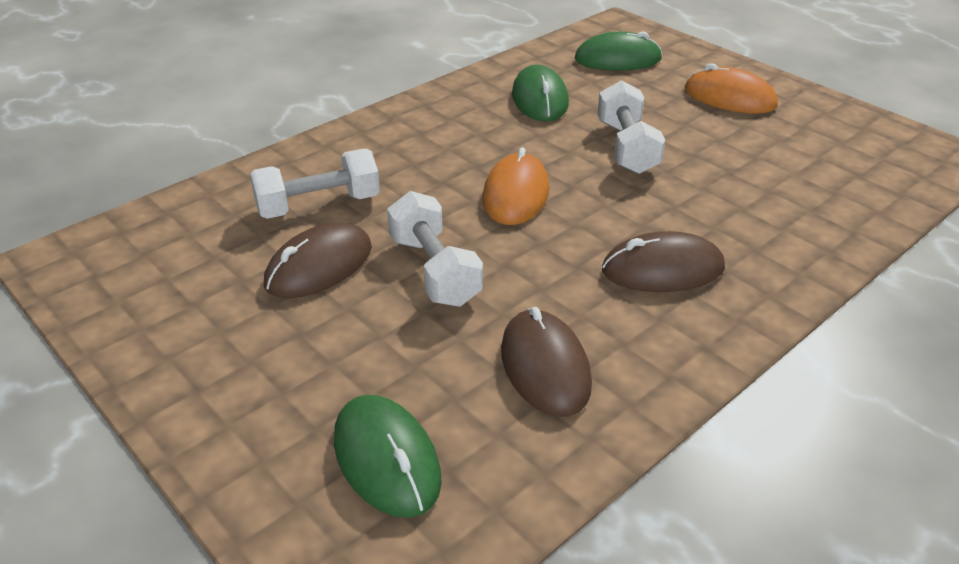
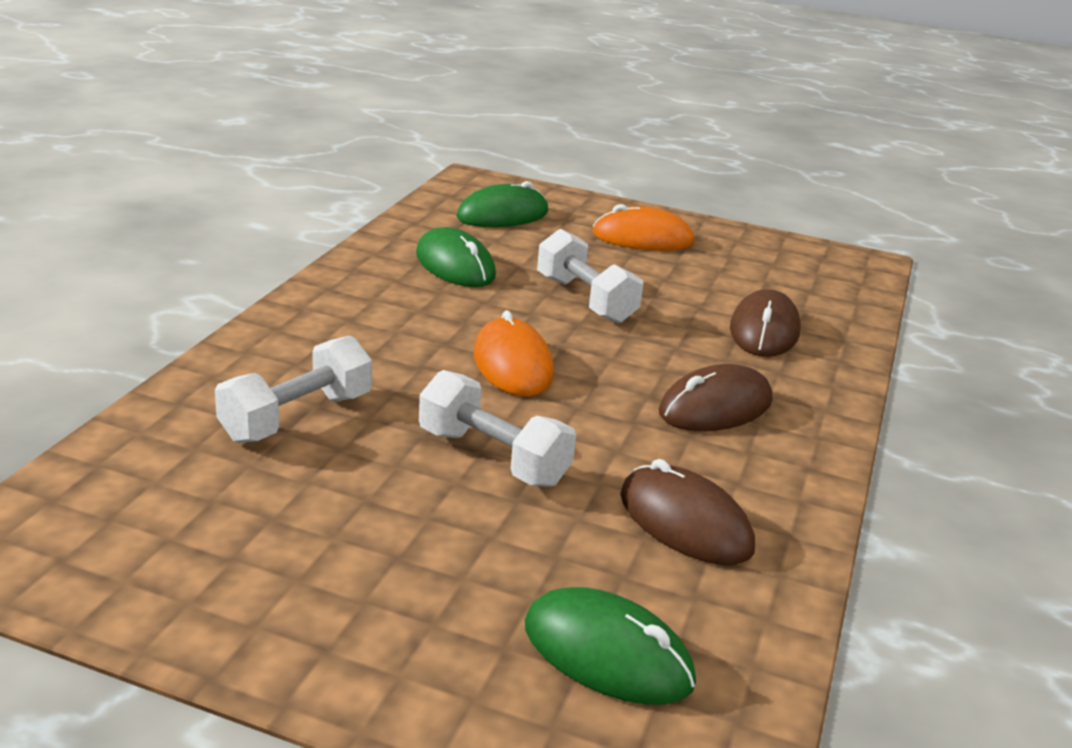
camera: 30 degrees left, 10 degrees down
(319, 266) = (357, 481): brown mouse -> brown mouse (764, 330)

